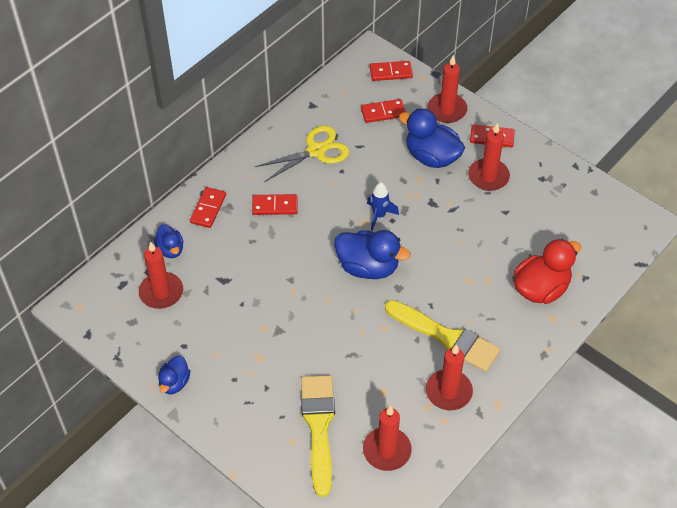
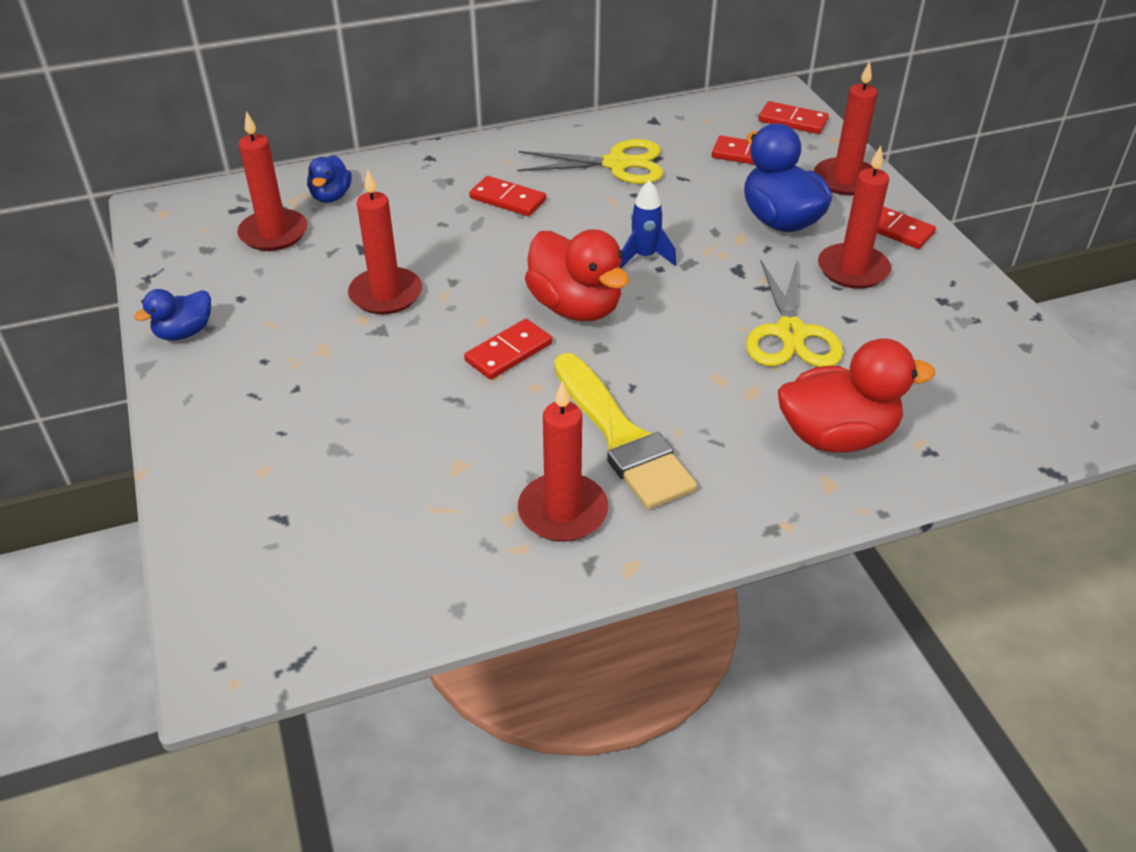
camera: 30 degrees right, 10 degrees down
(208, 209) = (419, 174): red domino -> red domino (508, 352)
(319, 427) = (319, 469): yellow brush -> none
(368, 267) = (575, 307): blue duck -> red duck
(387, 450) = (390, 548): red candle -> red candle (386, 294)
(484, 234) = (790, 333): none -> yellow scissors

